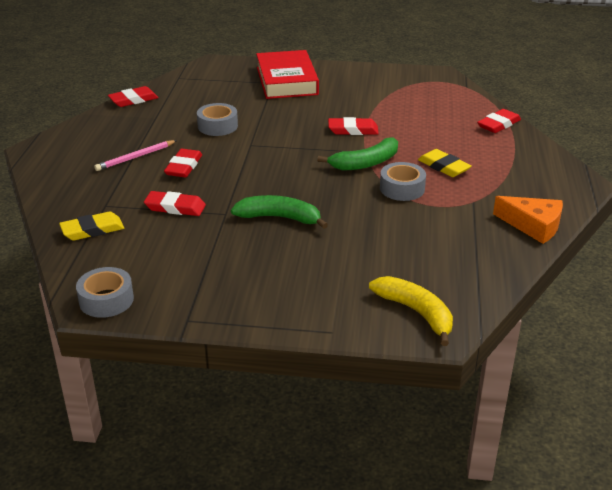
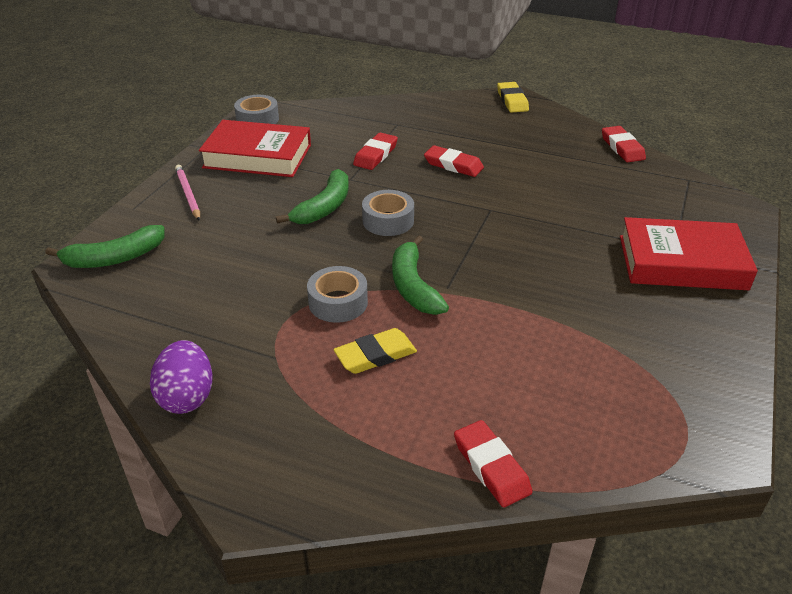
camera: 105 degrees right, 5 degrees up
(92, 230) = (359, 117): yellow eraser -> yellow eraser (512, 101)
(135, 157) = (483, 142): pink pencil -> pink pencil (188, 194)
(197, 277) = (257, 156): none -> red book
(217, 126) = (543, 193): grey tape -> grey tape (388, 221)
(353, 130) = (509, 294): red eraser -> none
(416, 313) = (114, 258): yellow banana -> green banana
(533, 226) = (187, 396): orange cheese -> purple egg

